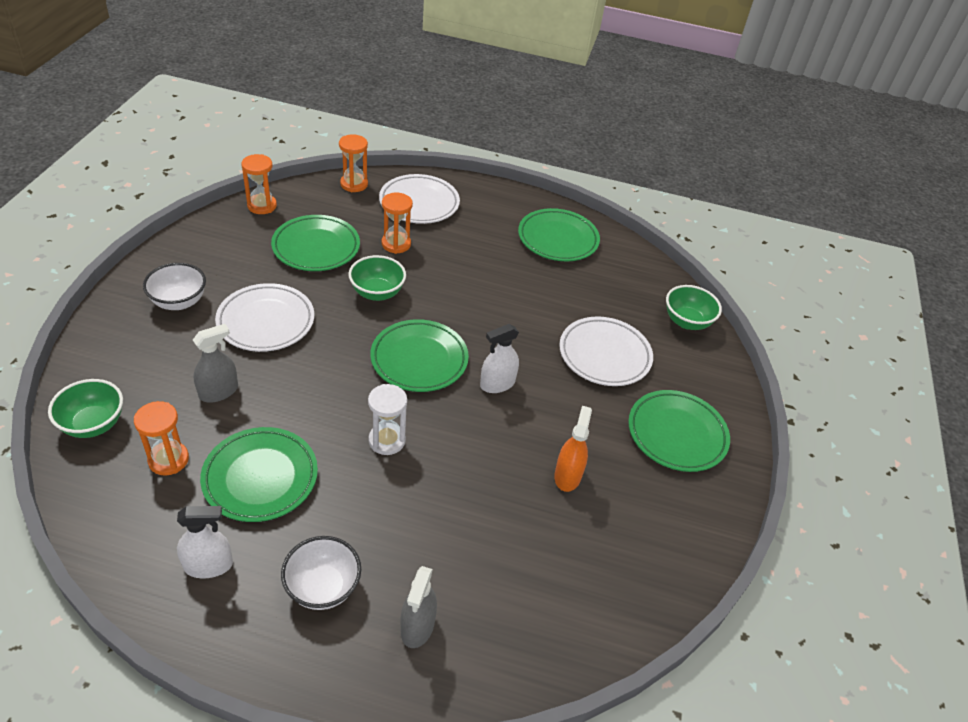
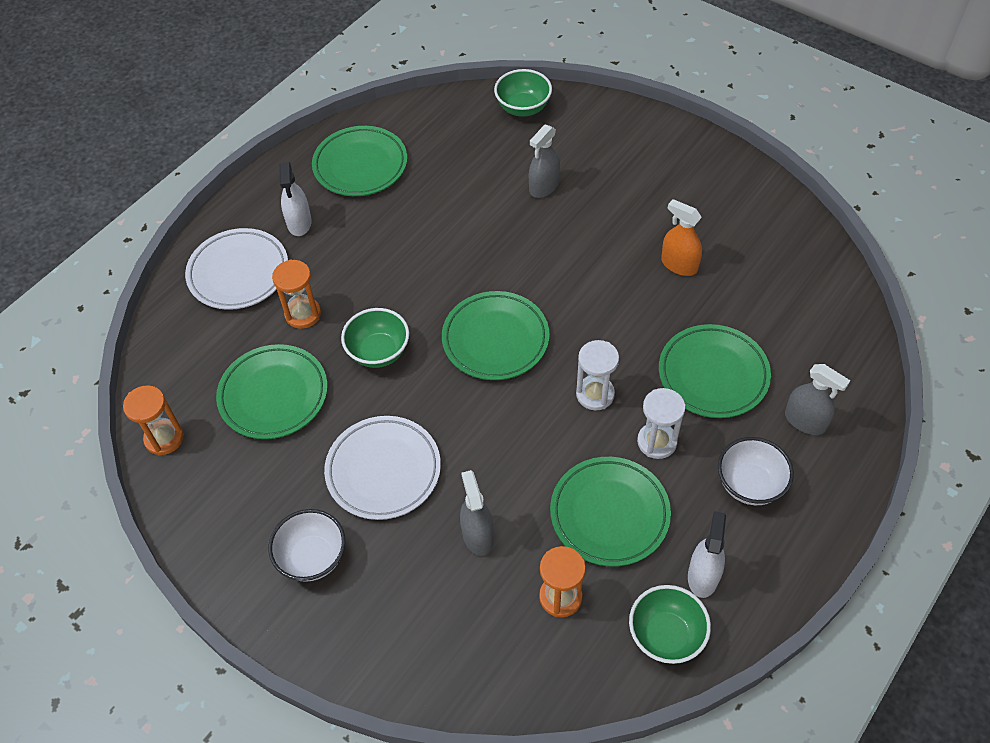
camera: 60 degrees left, 10 degrees up
(93, 424) = (485, 669): green bowl -> green bowl (666, 635)
(349, 498) = (657, 442): none -> white hourglass
(354, 184) = (168, 330): orange hourglass -> none
(497, 384) = (551, 283): white spray bottle -> white spray bottle (299, 223)
(604, 355) = (544, 186): white plate -> grey spray bottle
(676, 434) = (656, 170): green plate -> green plate (713, 375)

